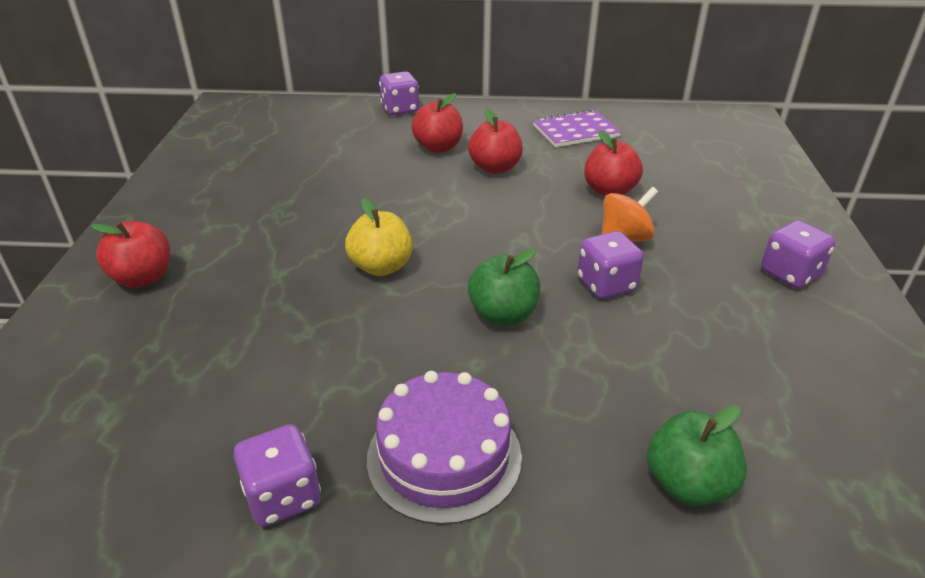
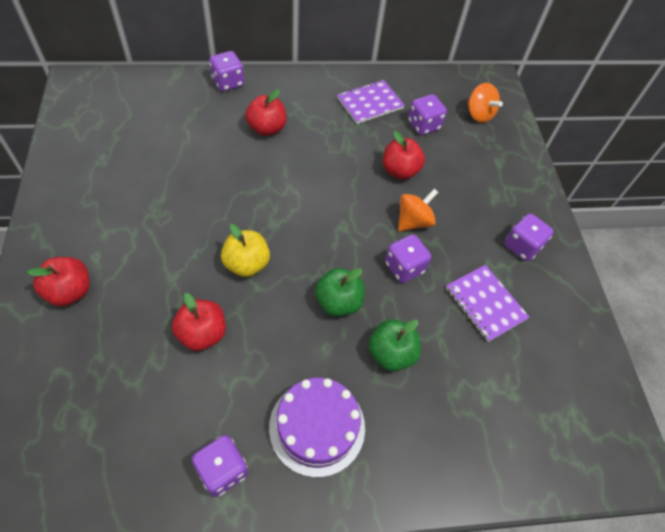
camera: 15 degrees left, 20 degrees up
(495, 168) = (314, 150): red apple -> red apple (202, 334)
(646, 152) = (423, 125): none -> purple dice
(688, 483) = (462, 428): green apple -> green apple (391, 353)
(724, 145) = (479, 114): none -> orange spinning top
(731, 332) = (485, 303): none -> purple notebook

